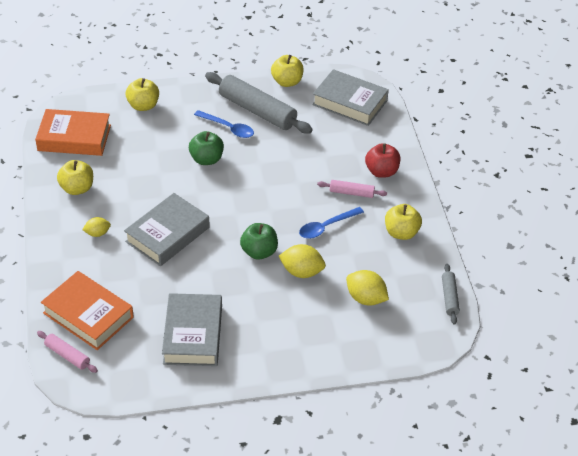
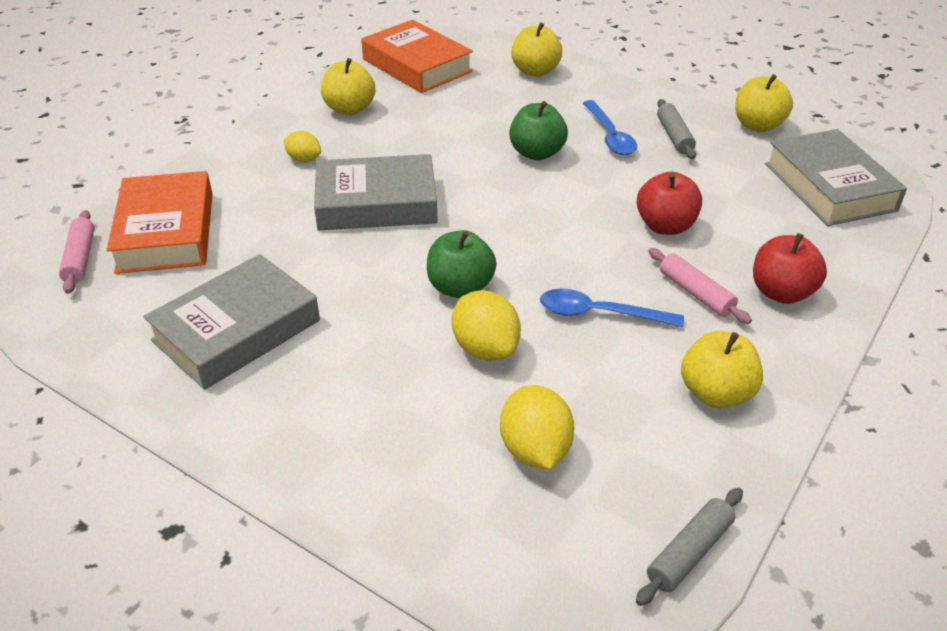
camera: 45 degrees right, 5 degrees down
(257, 111) = (674, 136): grey rolling pin -> grey rolling pin, size x0.49
(306, 166) = (665, 226): none -> red apple

